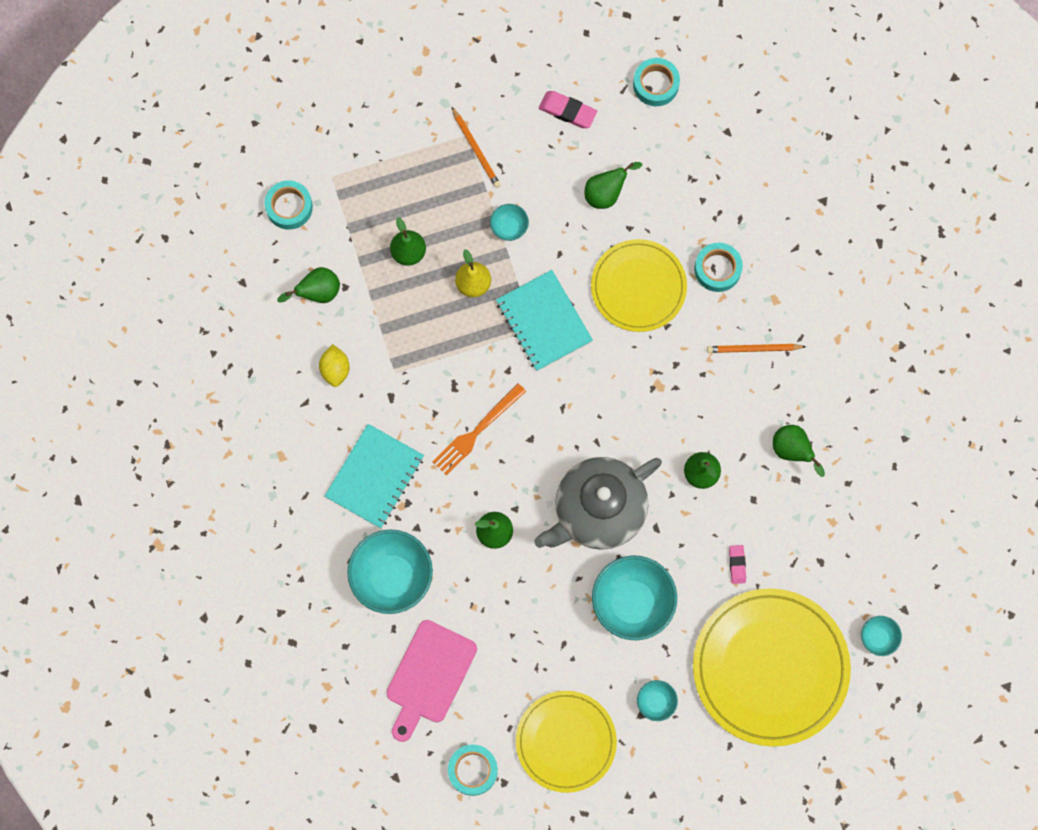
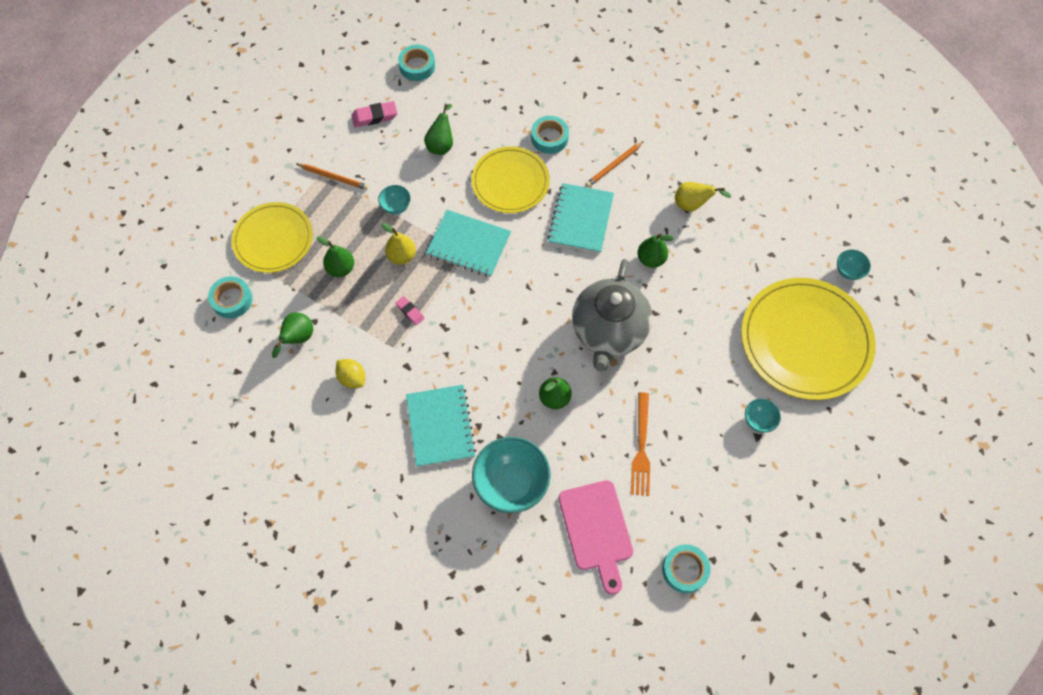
camera: 40 degrees left, 10 degrees down
(477, 431) = (485, 343): orange fork -> orange fork (641, 448)
(566, 741) = (727, 495): yellow plate -> yellow plate (273, 239)
(632, 603) = (684, 370): turquoise bowl -> none
(671, 380) = (581, 219): none -> turquoise notebook
(737, 565) = (725, 295): pink eraser -> pink eraser (410, 312)
(792, 451) = (692, 205): green pear -> yellow pear

